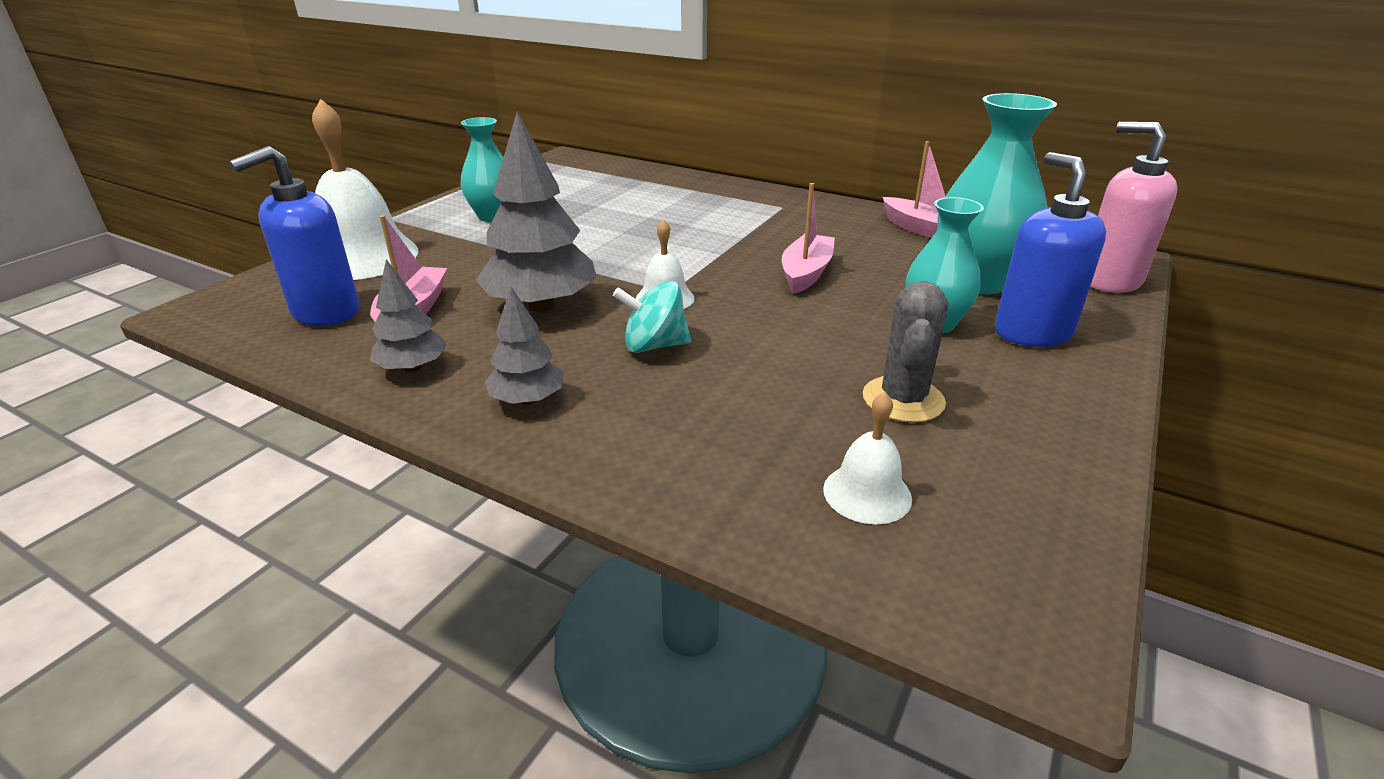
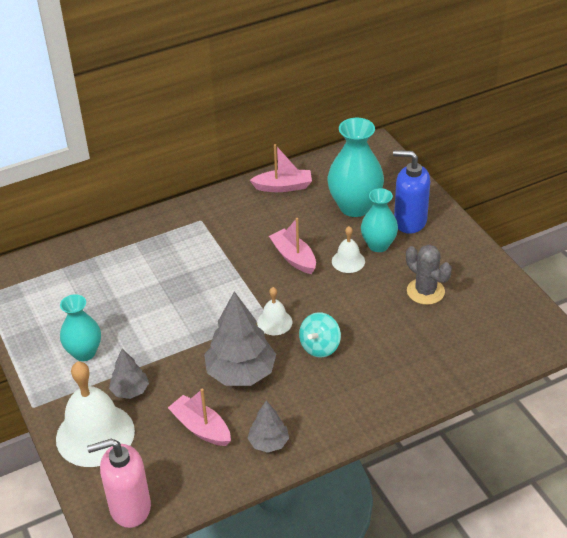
camera: 55 degrees left, 10 degrees up
(325, 312) = (168, 467): blue soap dispenser -> none
(528, 400) = (333, 408): grey tree -> grey tree (130, 390)
(867, 493) = (471, 335): white bell -> white bell (348, 261)
(1109, 280) = (390, 166): pink soap dispenser -> pink soap dispenser (129, 507)

